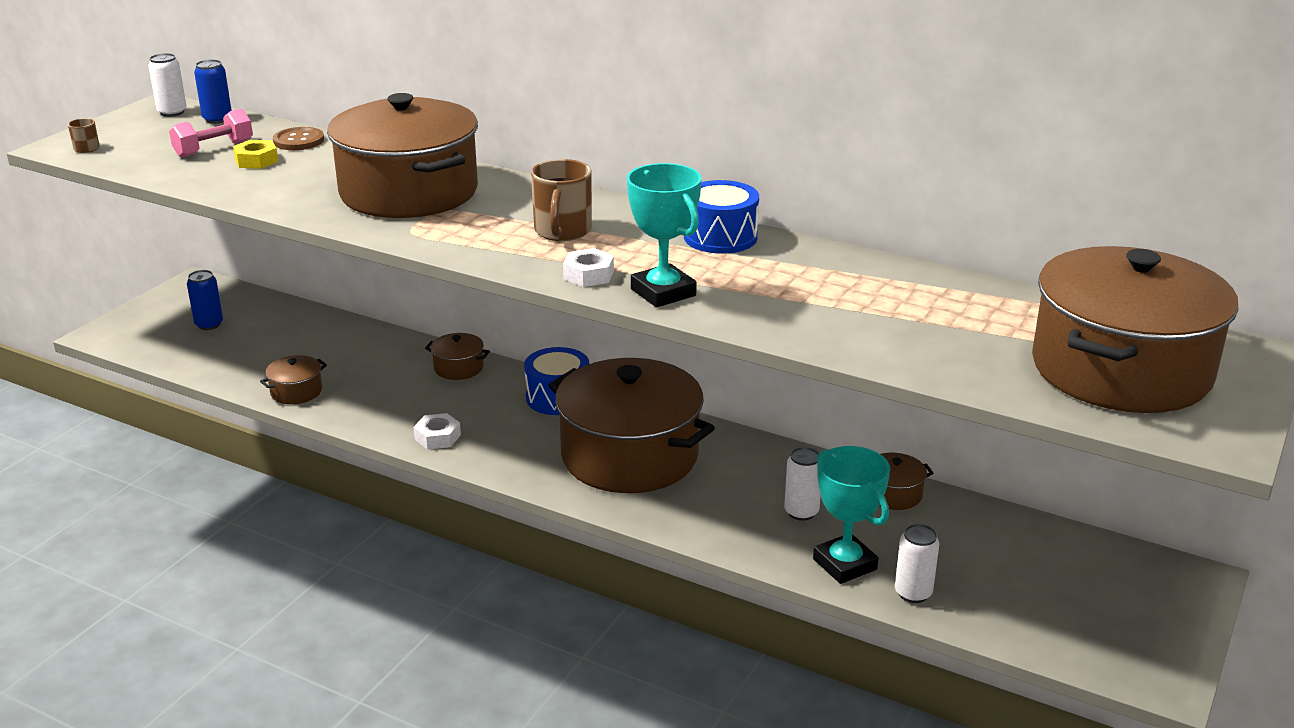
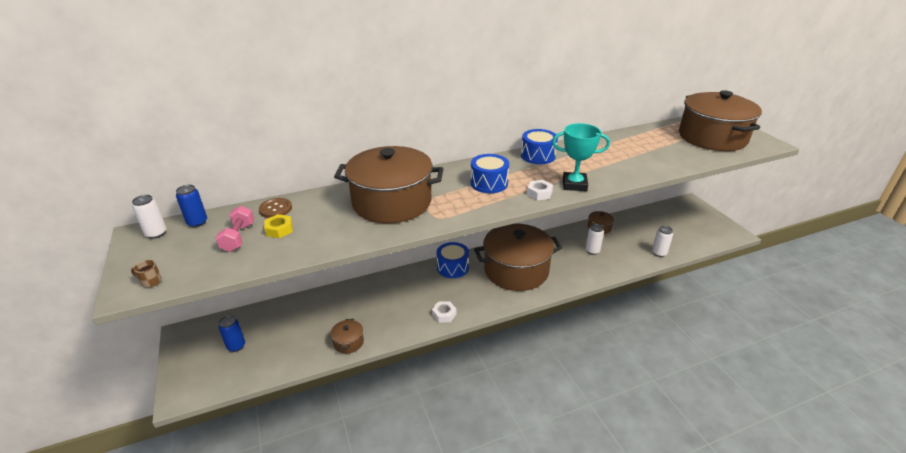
camera: 50 degrees left, 5 degrees up
(458, 368) = (394, 282): brown pot -> none
(562, 231) = (489, 183): brown mug -> blue drum
(845, 564) = (631, 258): turquoise trophy -> none

